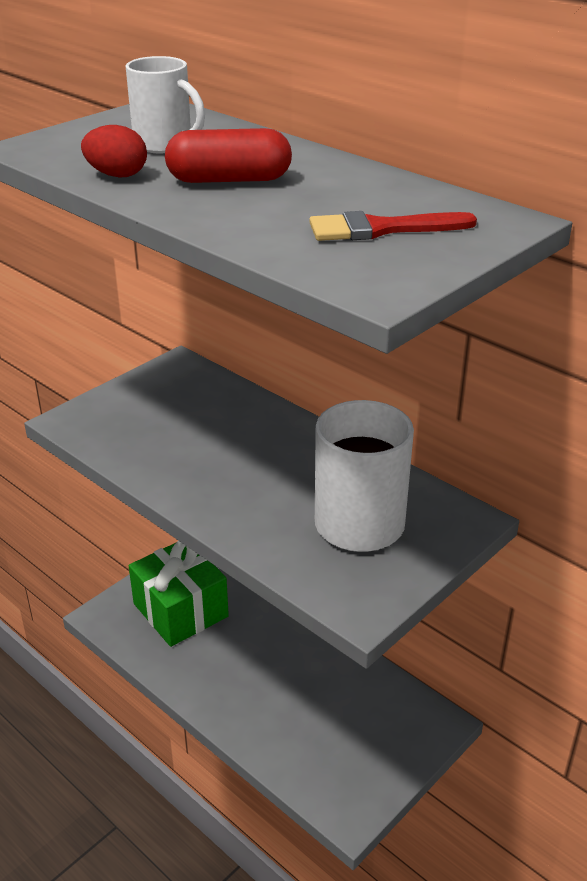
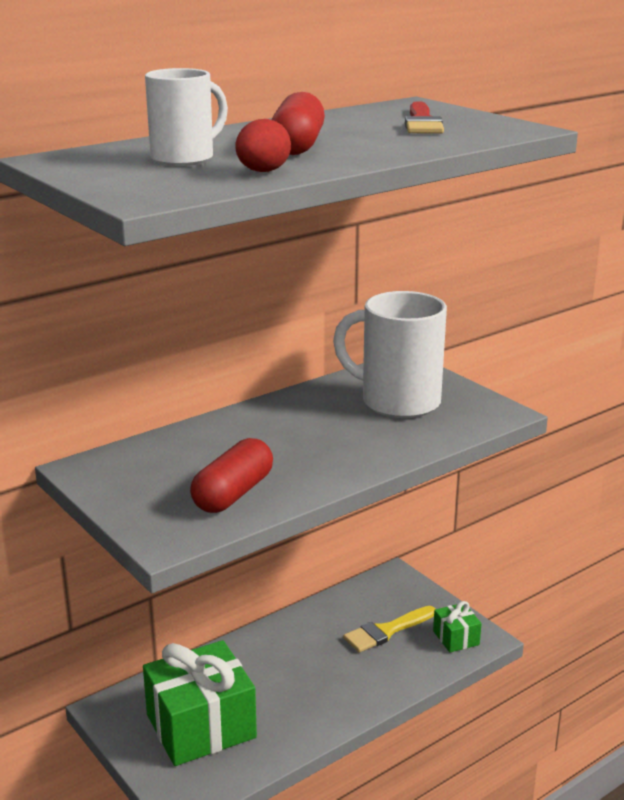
camera: 80 degrees left, 10 degrees down
(144, 441) = (233, 494): none -> red capsule
(339, 724) = (386, 631): none -> yellow brush
(344, 789) = (456, 638): none -> green gift

